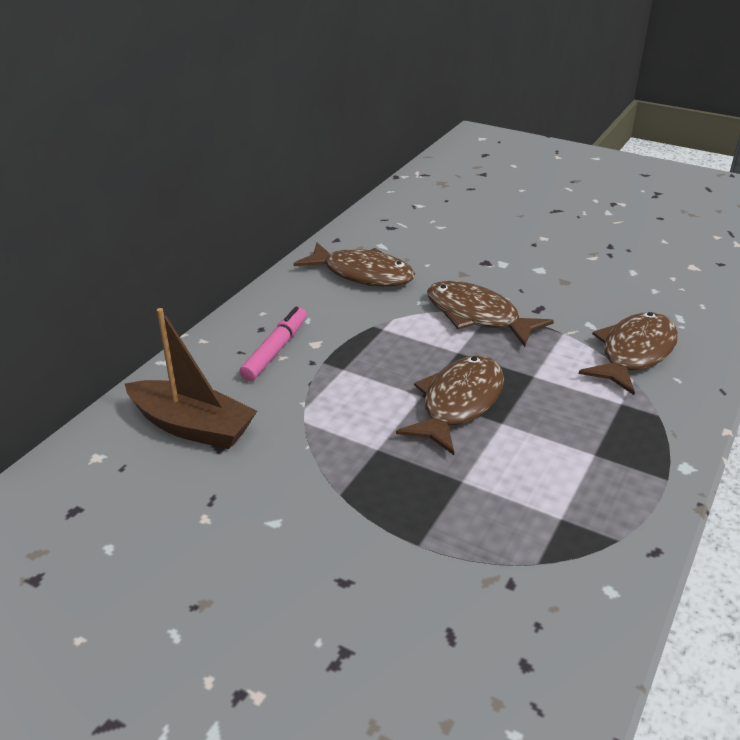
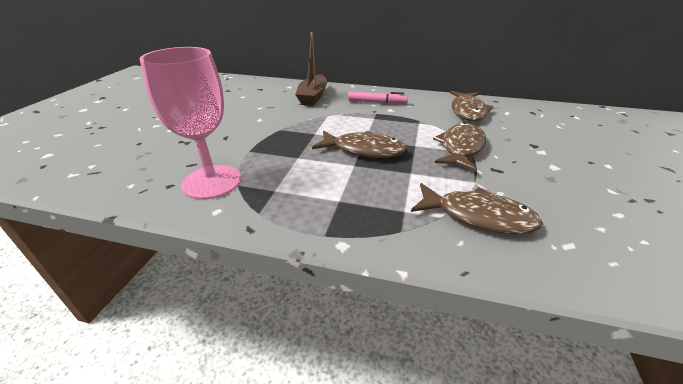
camera: 75 degrees right, 0 degrees up
(524, 598) = (212, 182): none -> pink goblet

